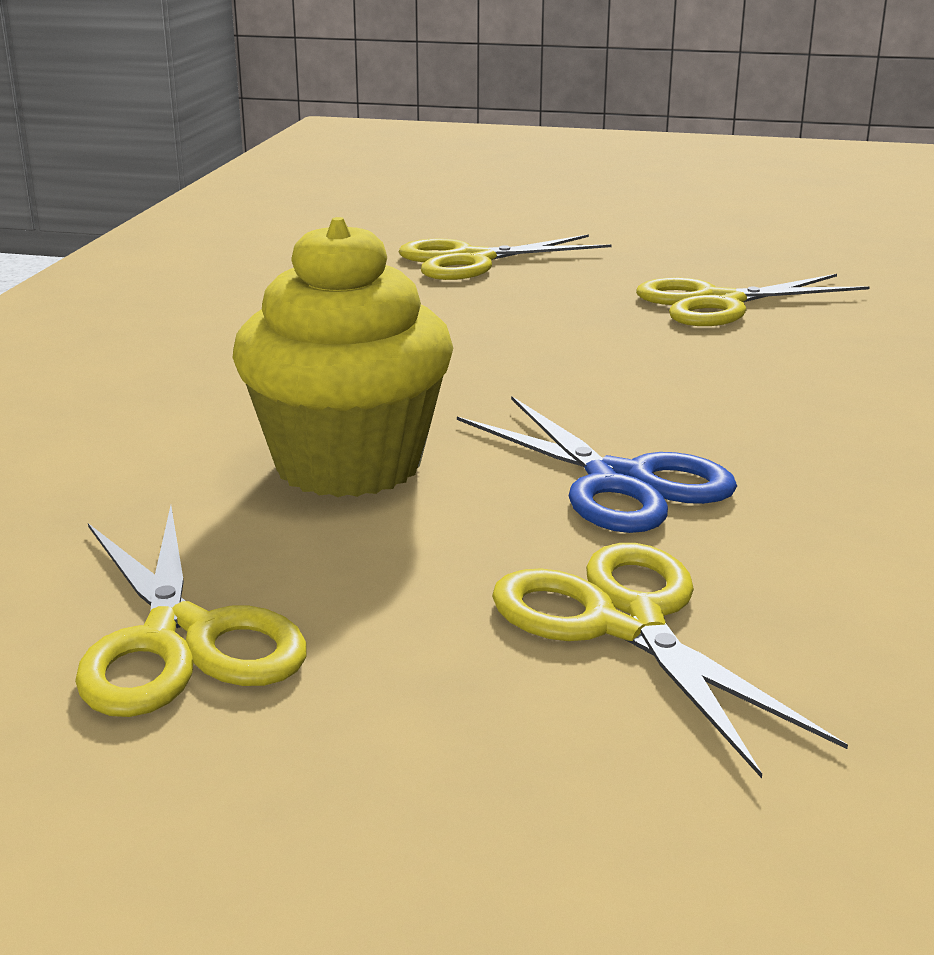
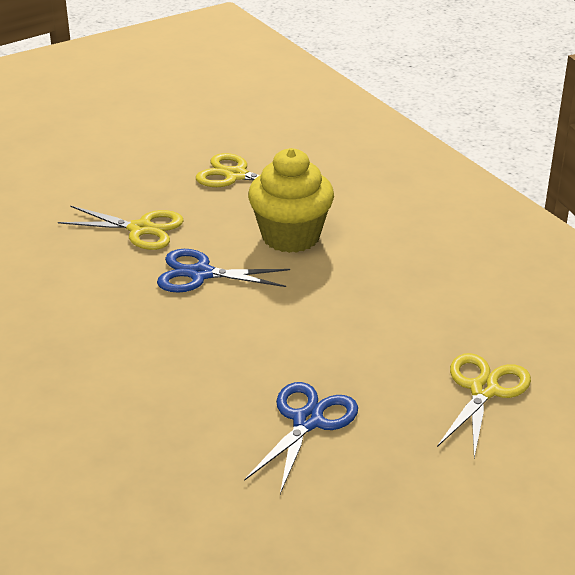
camera: 135 degrees right, 10 degrees up
(718, 303) = (307, 421): yellow scissors -> blue scissors

